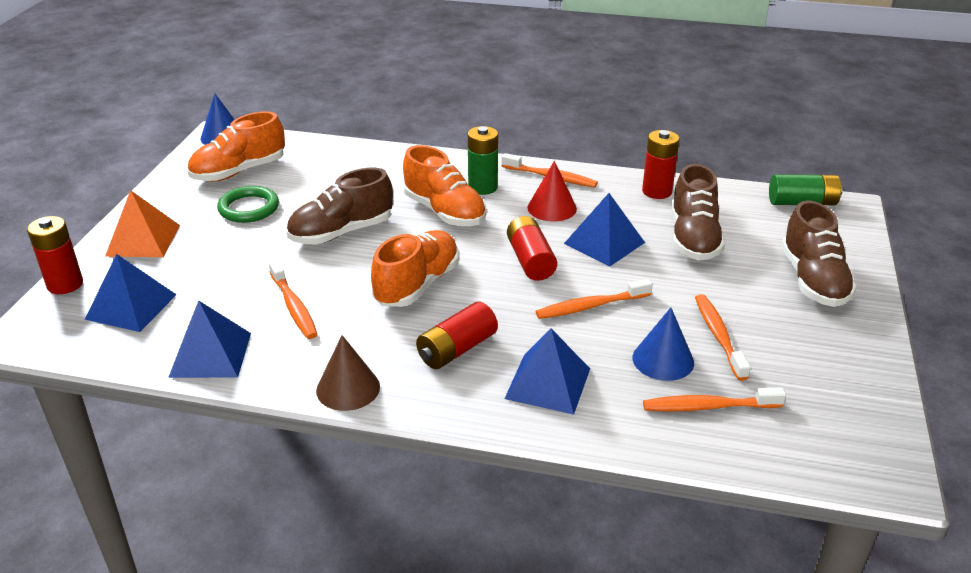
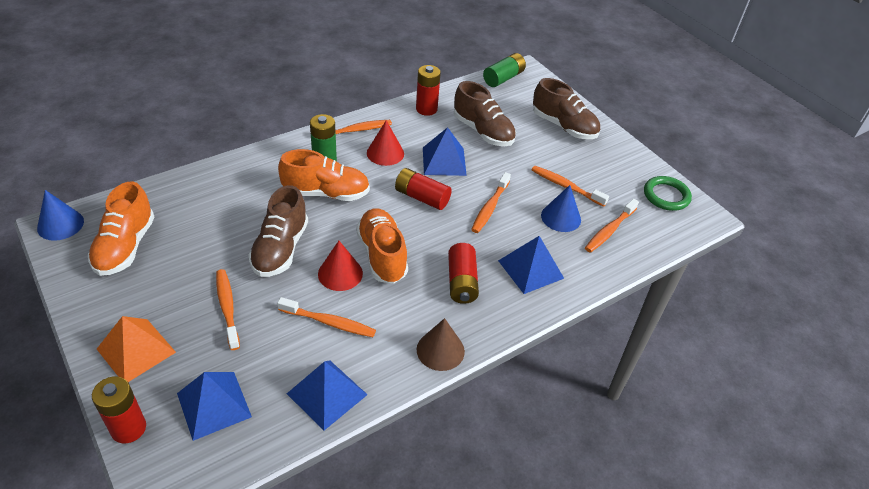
camera: 50 degrees left, 10 degrees up
(240, 250) = (227, 308): none -> orange toothbrush
(249, 208) = (182, 272): green ring -> green ring (666, 196)
(359, 277) = (340, 273): none -> red cone

